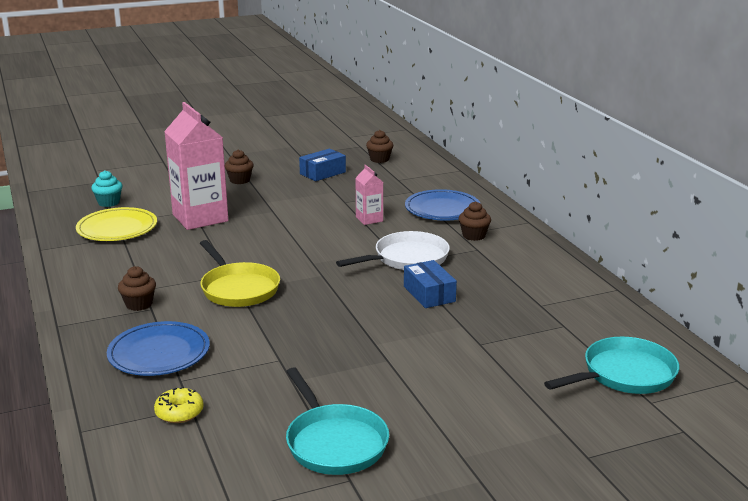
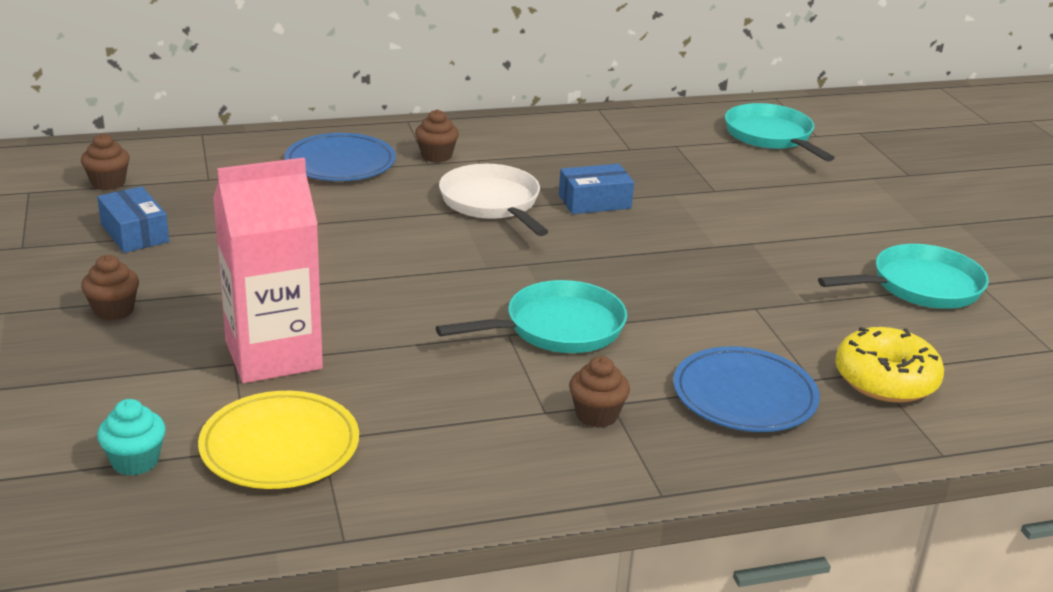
camera: 85 degrees left, 5 degrees up
(179, 412) = (885, 380): yellow donut -> yellow donut, size x1.71
(238, 288) = (557, 328): yellow pan -> turquoise pan
(369, 219) = (351, 214): pink carton -> none

